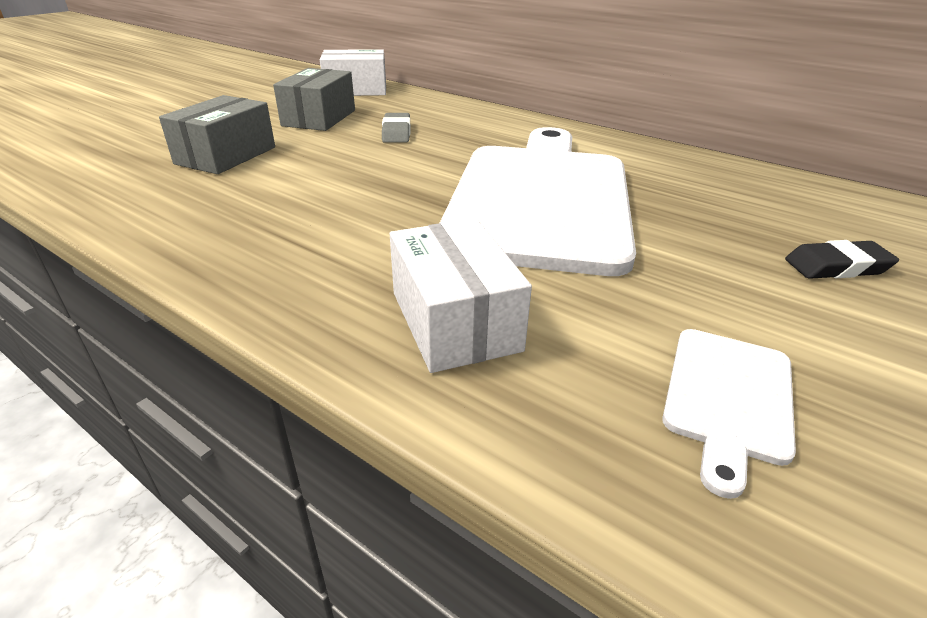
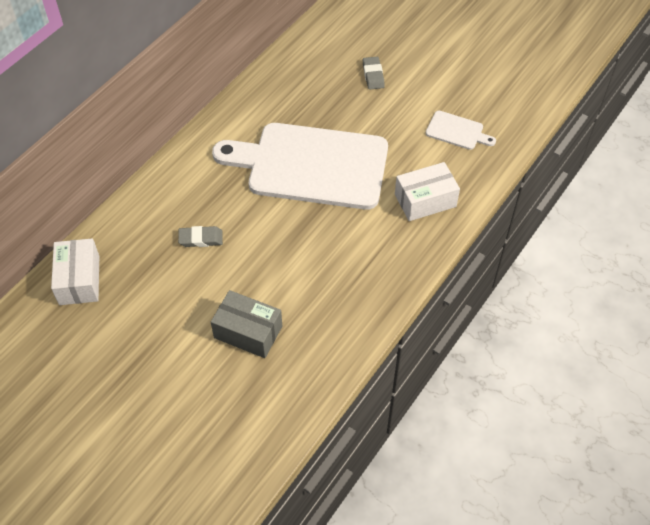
camera: 90 degrees left, 20 degrees up
(319, 118) = (163, 293): grey box -> none
(836, 266) = (373, 75): black eraser -> grey eraser

